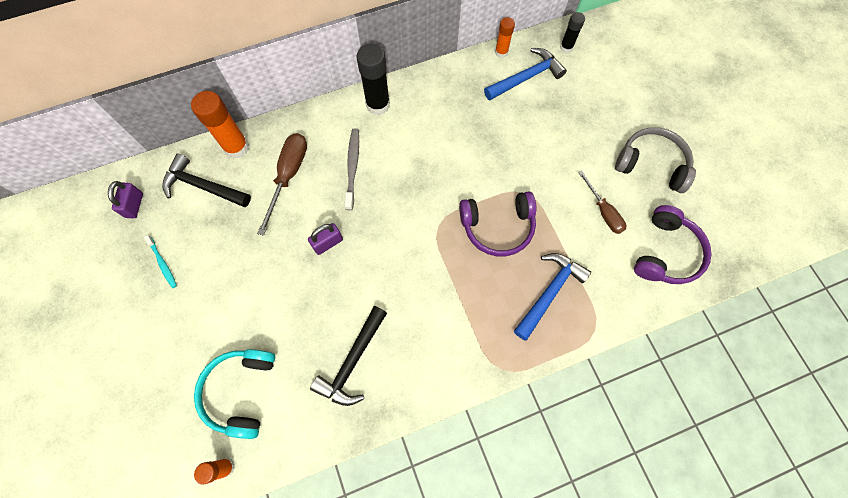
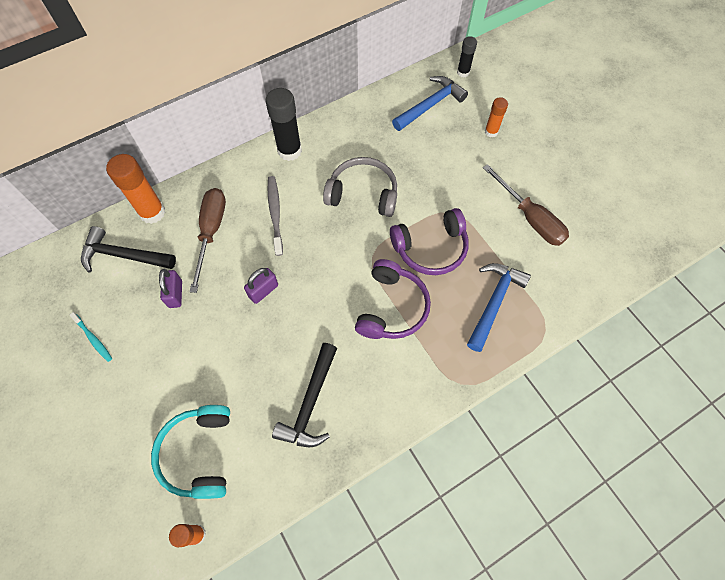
camera: 10 degrees left, 5 degrees down
(134, 205) = (53, 285): purple padlock -> purple padlock (175, 294)
(501, 52) = (401, 85): orange glue stick -> orange glue stick (491, 132)
(603, 211) = (530, 218): brown screwdriver -> brown screwdriver, size x1.52
(651, 164) = (566, 168): grey headphones -> grey headphones (363, 194)
(666, 253) = (597, 247): purple headphones -> purple headphones (392, 307)

